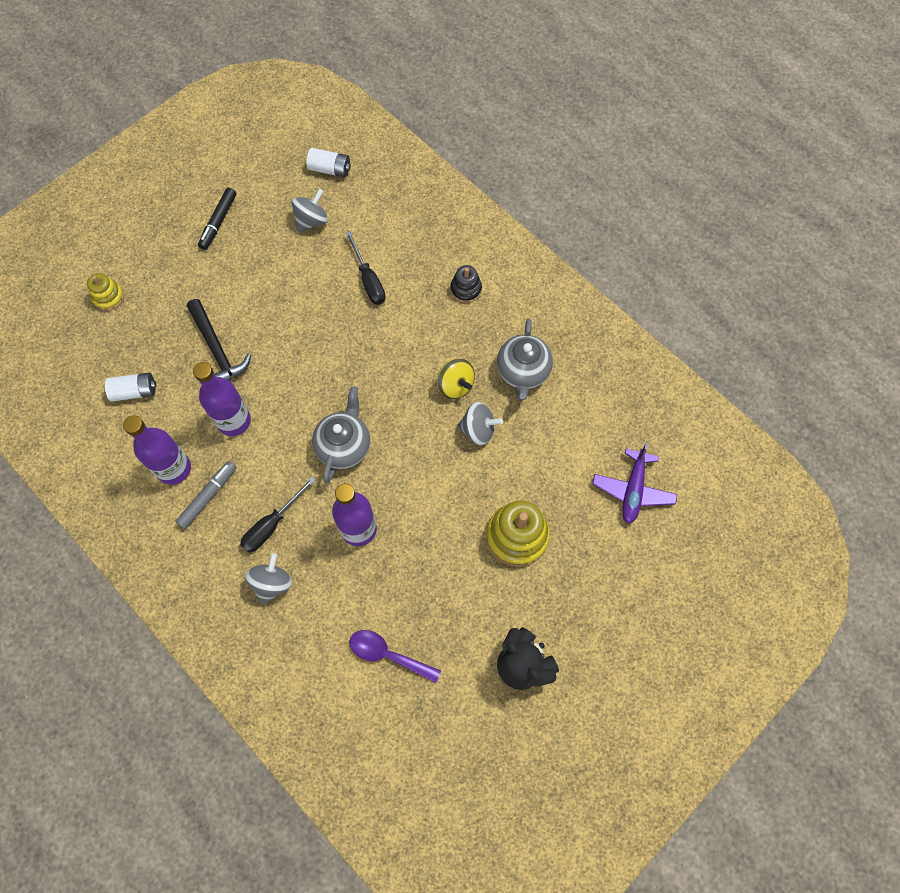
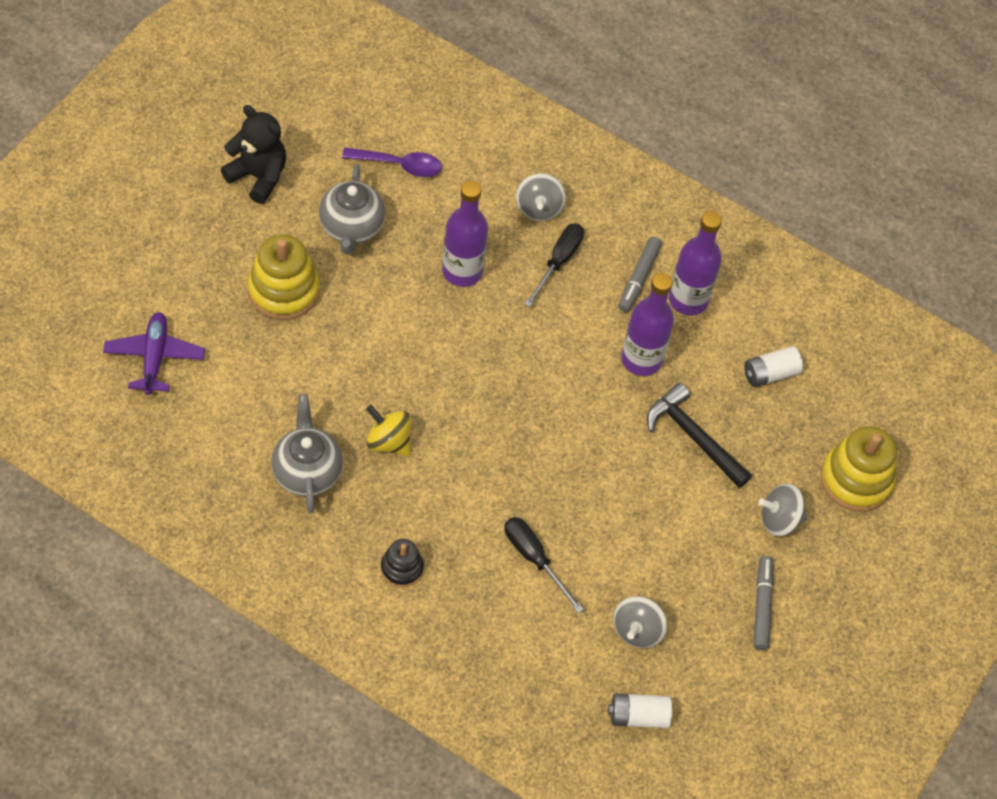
camera: 160 degrees right, 10 degrees down
(108, 297) = (856, 479): yellow stacking toy -> yellow stacking toy, size x1.79
(218, 222) = (762, 606): black marker -> grey marker
(344, 446) = (504, 353): grey teapot -> grey teapot (351, 228)
(478, 430) = (349, 395): grey spinning top -> grey spinning top (779, 520)

